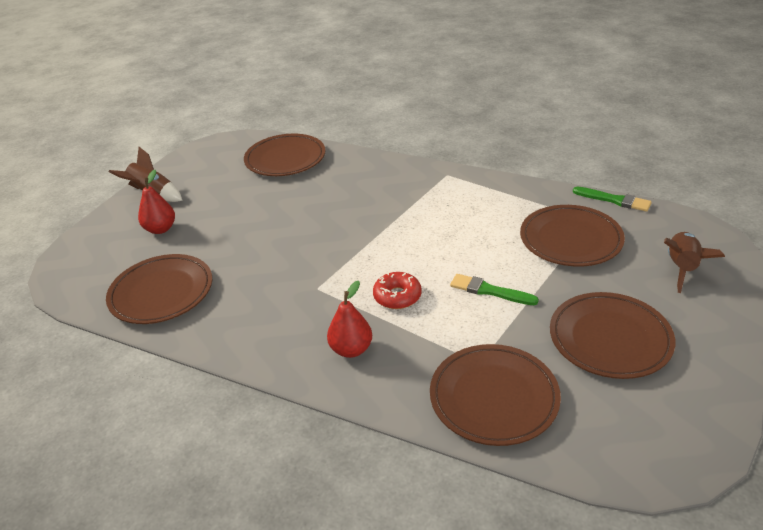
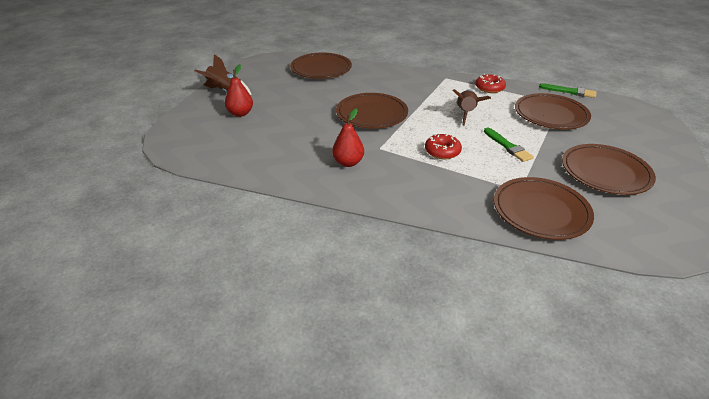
camera: 10 degrees left, 0 degrees up
(161, 293) = (258, 154): brown plate -> brown plate (371, 114)
(351, 349) = (422, 185): red pear -> red pear (348, 163)
(489, 291) = (508, 146): green brush -> green brush turned 135 degrees counterclockwise
(501, 193) = (489, 88): none -> red donut
(682, 268) = (634, 130): brown rocket -> brown rocket (466, 113)

